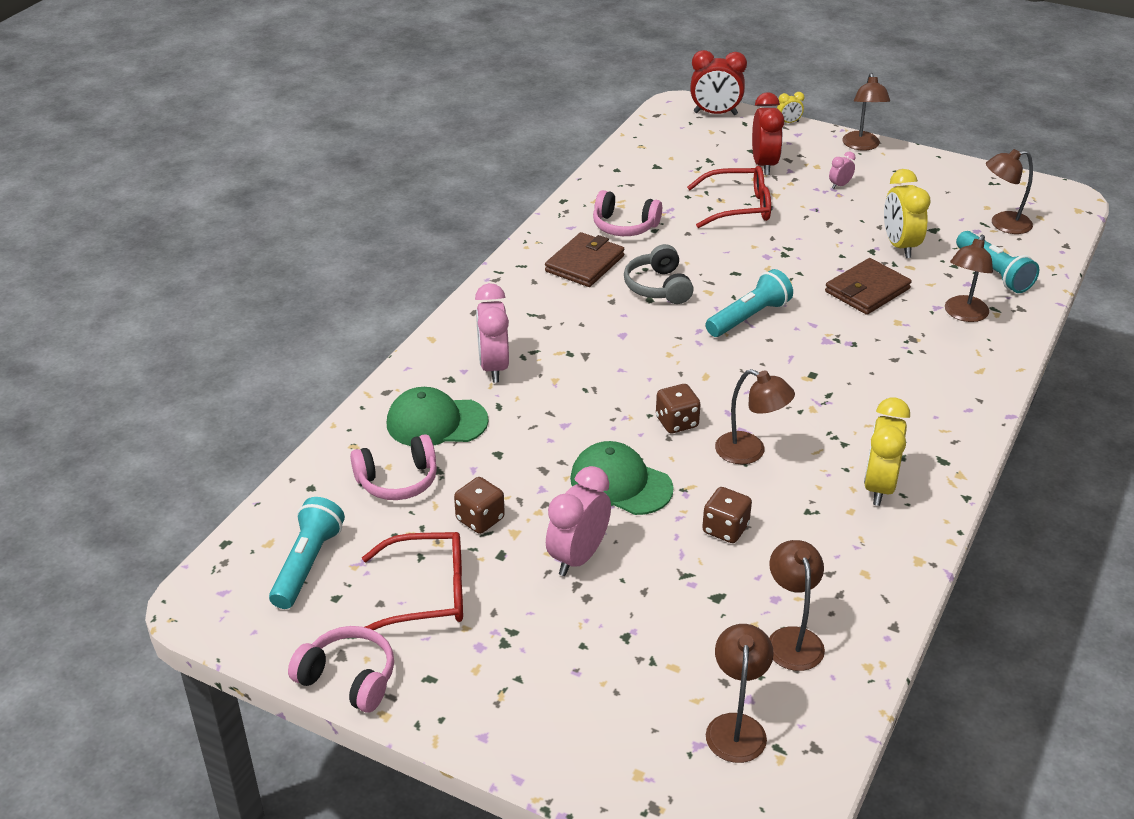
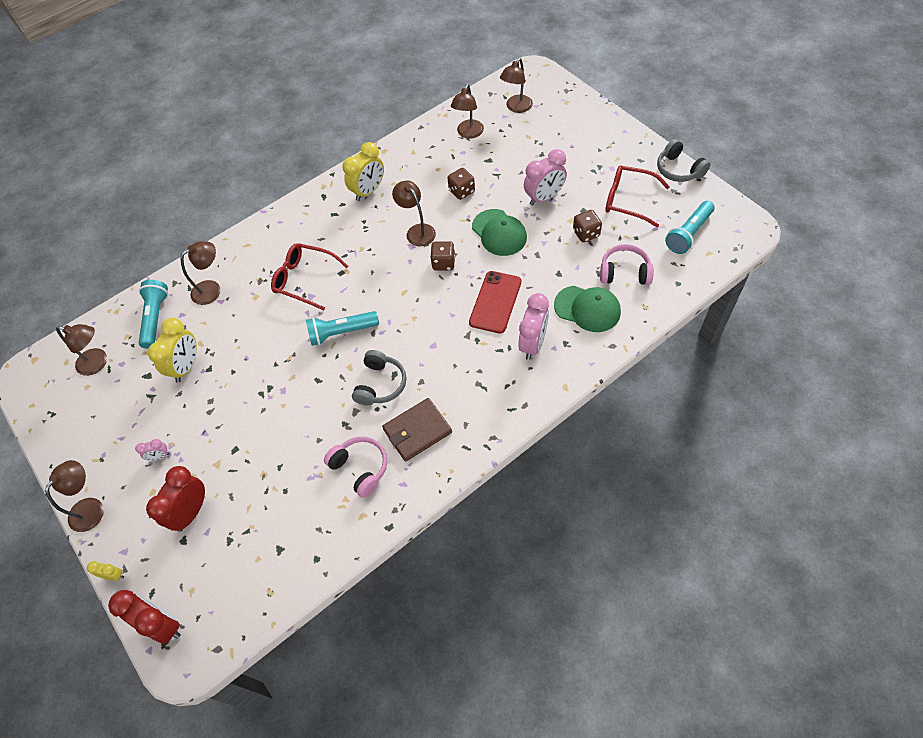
camera: 150 degrees left, 20 degrees up
(348, 679) = (679, 170): pink headphones -> grey headphones
(570, 397) = (495, 302): none -> red phone
(738, 207) = (258, 458): red glasses -> red glasses (305, 280)
(867, 290) = (248, 331): brown wallet -> none

